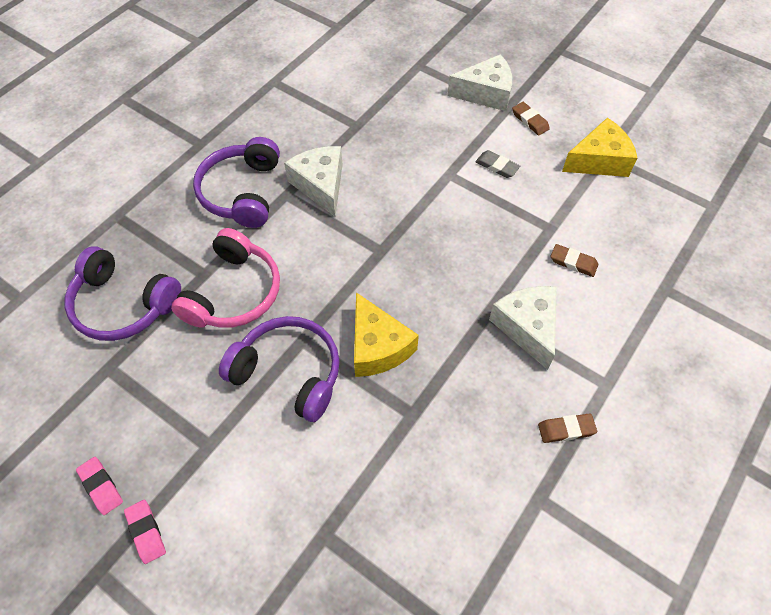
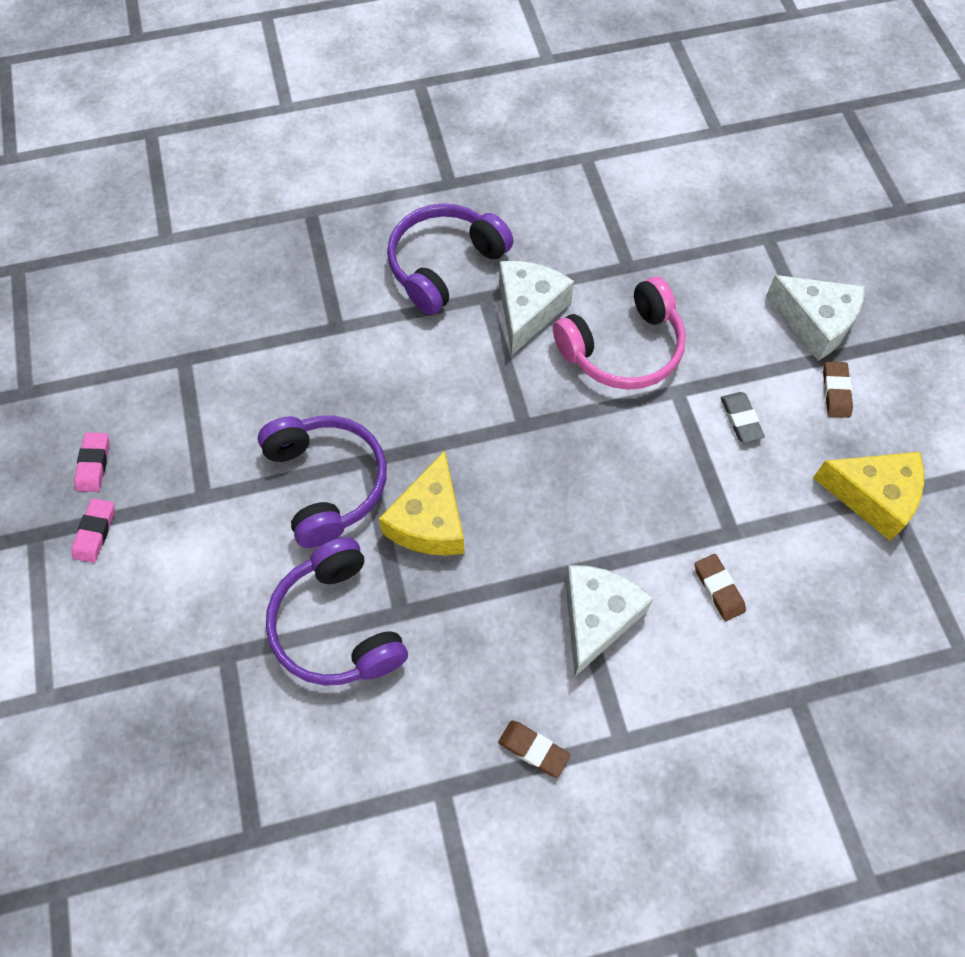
camera: 40 degrees right, 5 degrees up
(123, 304) = (244, 307): purple headphones -> purple headphones (337, 625)
(233, 292) = (347, 366): pink headphones -> pink headphones (623, 348)

